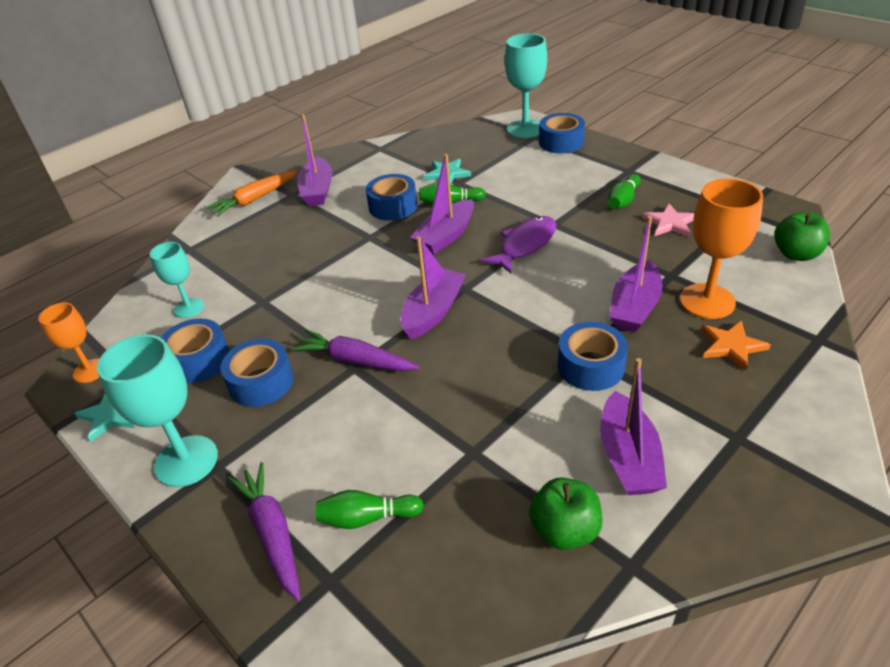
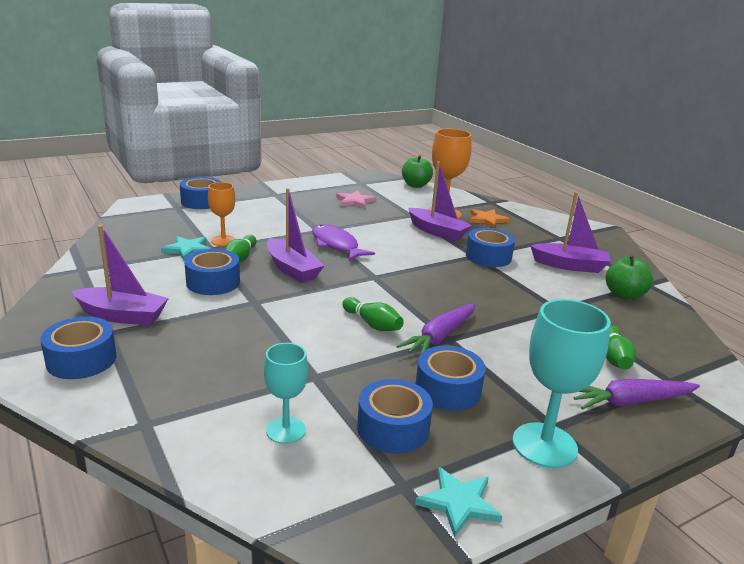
camera: 80 degrees left, 15 degrees down
(90, 371) = (365, 526): orange goblet -> orange goblet (223, 241)
(254, 199) = (81, 359): orange carrot -> blue tape
(433, 312) = (396, 294): purple boat -> none
(525, 129) = (157, 207): turquoise goblet -> none
(623, 200) = (313, 205): green bowling pin -> green bowling pin (372, 324)

